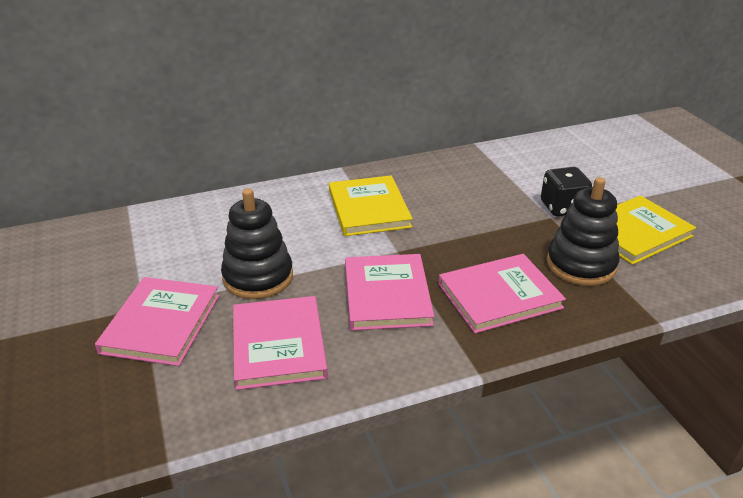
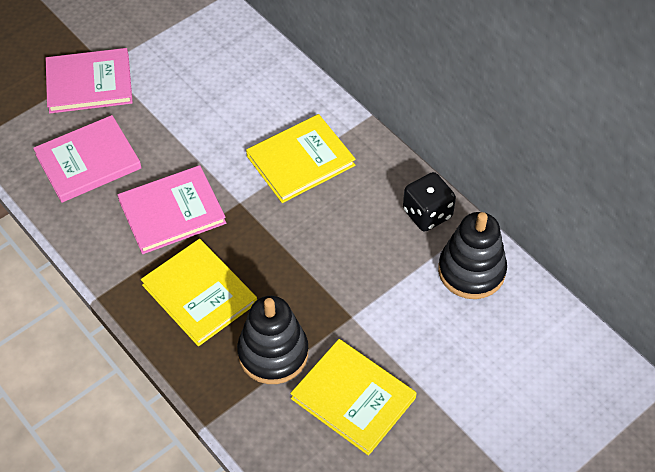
camera: 70 degrees right, 20 degrees up
(258, 277) = (165, 118): black stacking toy -> black stacking toy (471, 271)
(499, 296) = (199, 294): pink book -> yellow book
(562, 208) = (375, 325): black dice -> black dice (427, 214)

